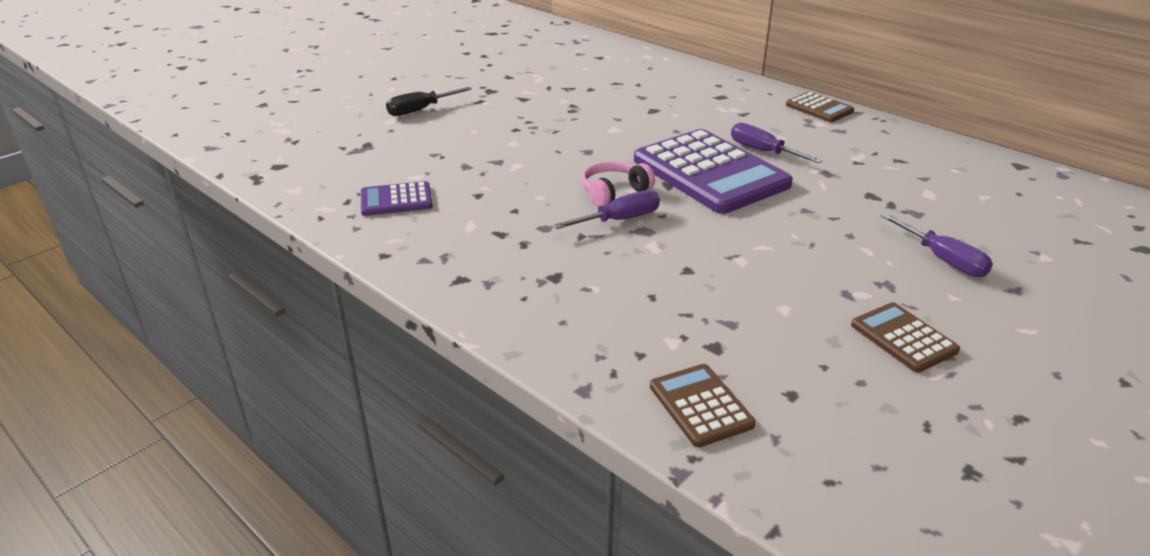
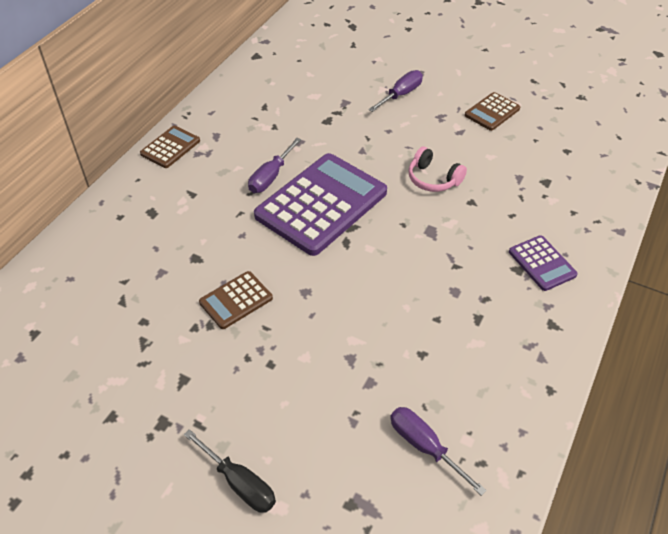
camera: 105 degrees left, 15 degrees up
(396, 200) = (460, 418): purple calculator -> purple calculator (542, 263)
(614, 192) = (379, 258): pink headphones -> pink headphones (433, 179)
(619, 220) = (422, 247): purple screwdriver -> purple screwdriver (424, 446)
(700, 405) = (599, 182): brown calculator -> brown calculator (236, 300)

